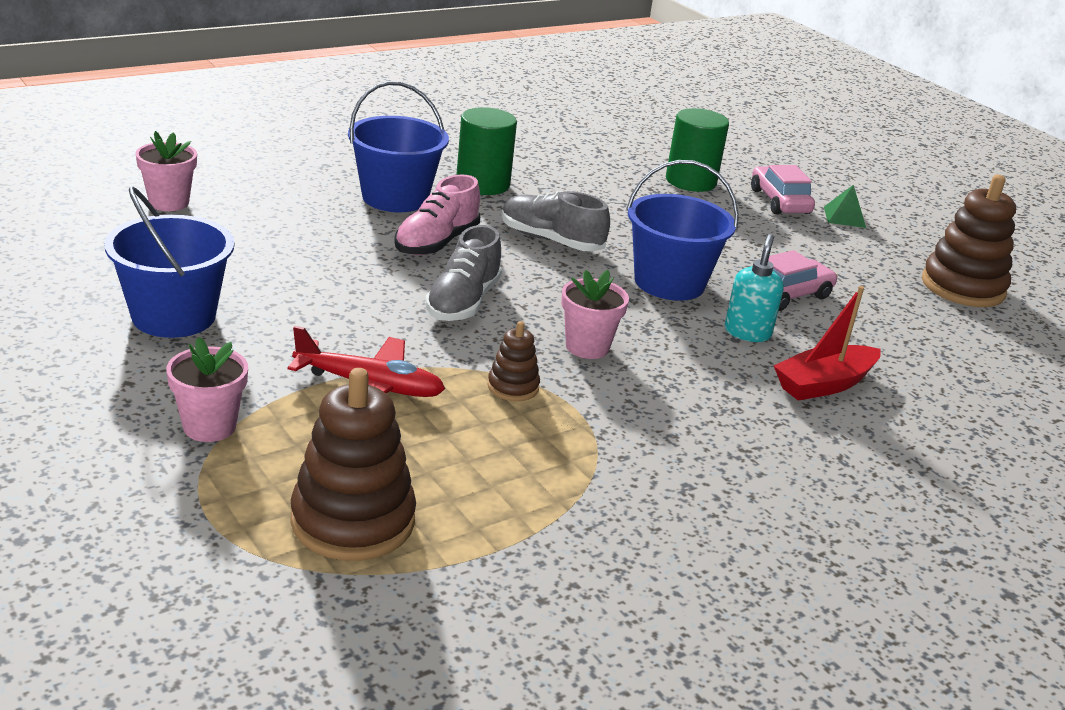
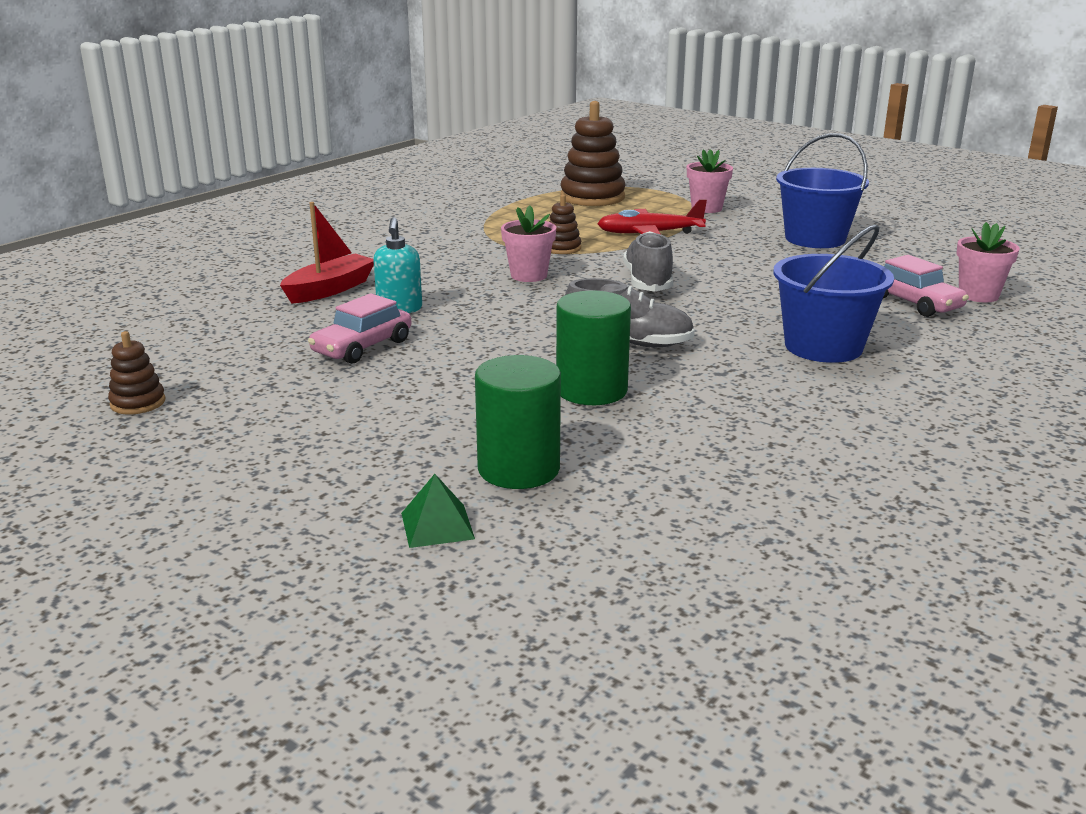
camera: 165 degrees right, 5 degrees down
(436, 242) = (725, 316): pink shoe -> none
(483, 184) = (766, 386): green cylinder -> green cylinder (591, 390)
(669, 283) = (486, 332): blue bucket -> none
(779, 201) = (375, 469): pink car -> pink car (914, 303)
(844, 217) = (273, 469): green pyramid -> green pyramid (437, 525)
(963, 287) = (138, 403): brown stacking toy -> brown stacking toy, size x0.50

